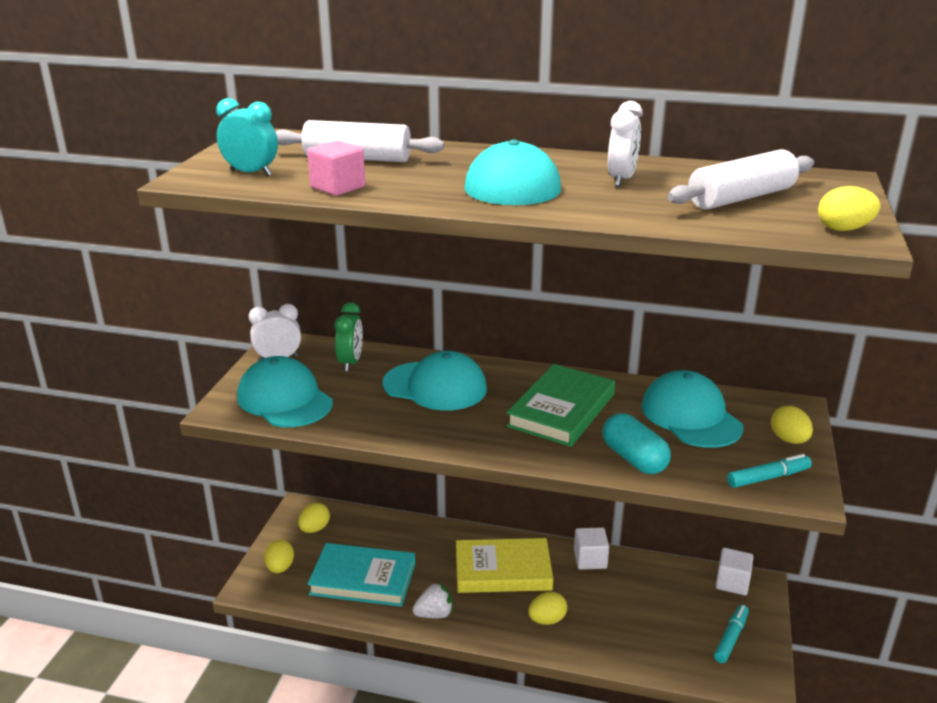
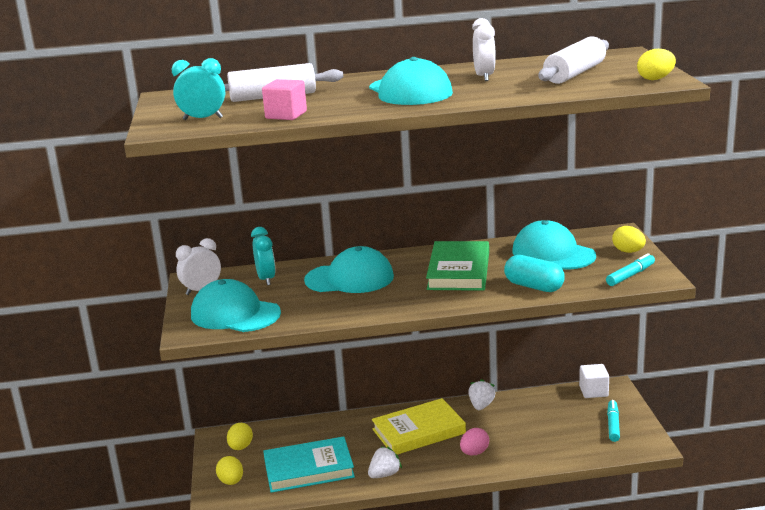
camera: 20 degrees left, 5 degrees down
(350, 363) = (266, 279): green clock -> turquoise clock
(547, 620) = (474, 453): yellow egg -> pink egg
(590, 559) = (481, 406): white cube -> white strawberry

